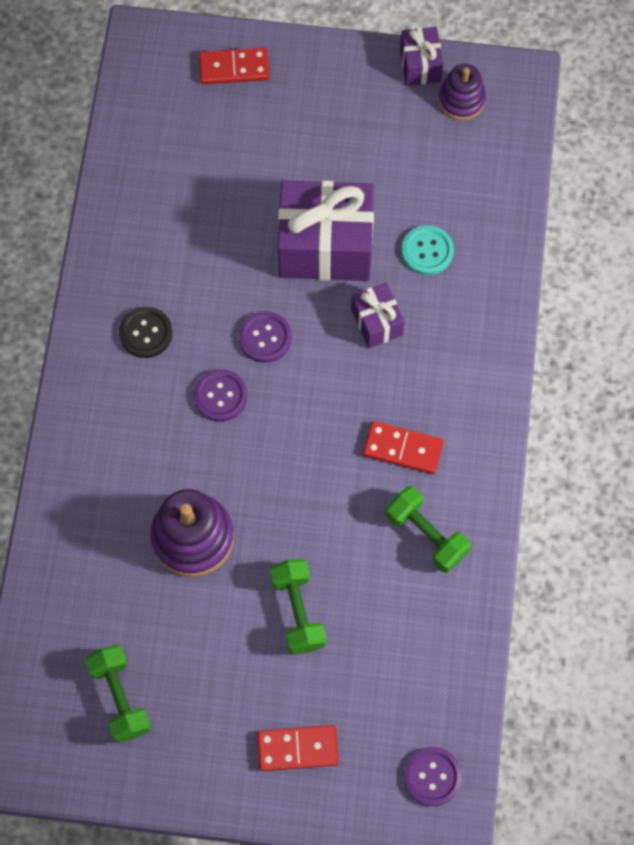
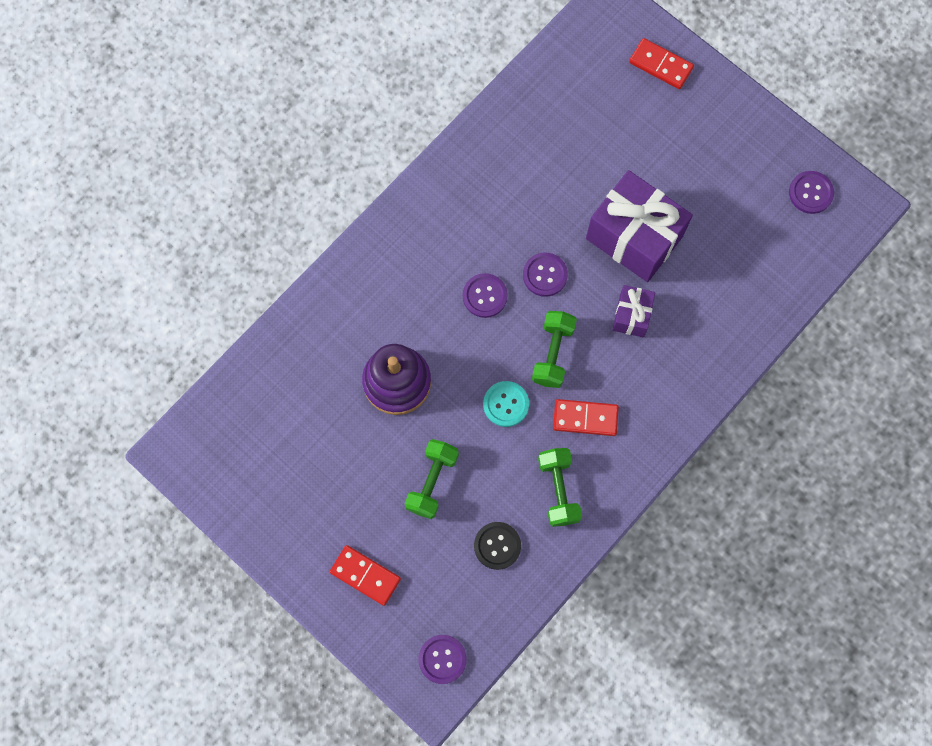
camera: 35 degrees right, 5 degrees up
(120, 697) = (273, 458): green dumbbell -> green dumbbell (553, 353)
(146, 333) = (465, 217): black button -> black button (497, 546)
(402, 449) = (585, 418): red domino -> red domino turned 45 degrees counterclockwise
(420, 65) = (798, 148): purple gift -> none
(427, 251) = (705, 288): turquoise button -> turquoise button (506, 404)
(461, 100) = (810, 193): purple stacking toy -> purple button

